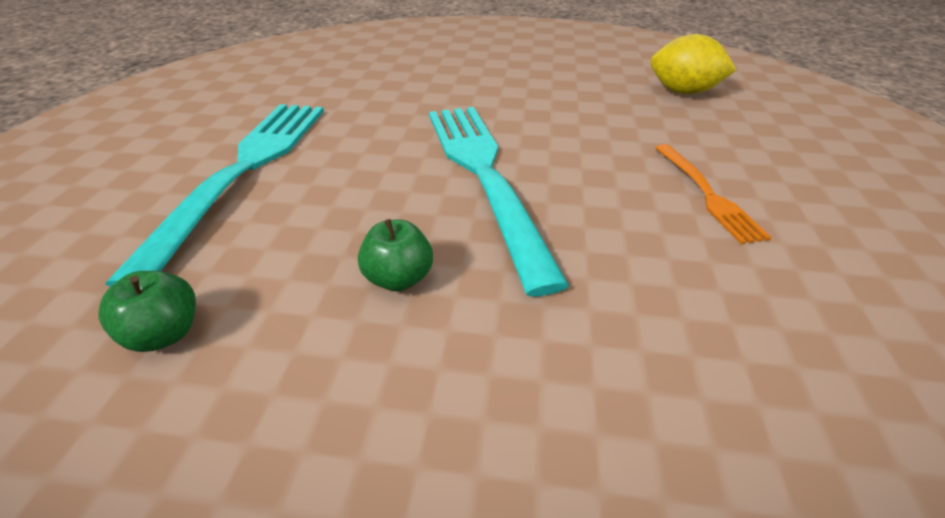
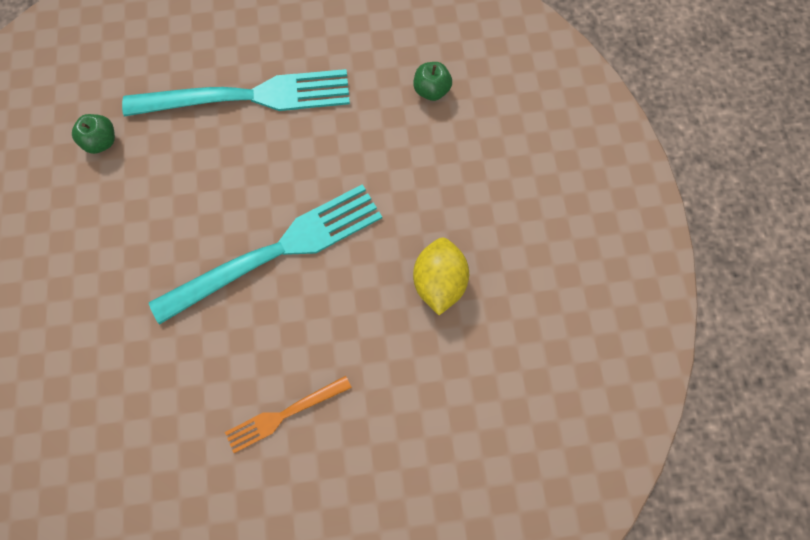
camera: 75 degrees right, 30 degrees up
(398, 278) = (156, 232): green apple -> green apple (431, 90)
(683, 92) = (481, 406): yellow lemon -> yellow lemon (439, 283)

